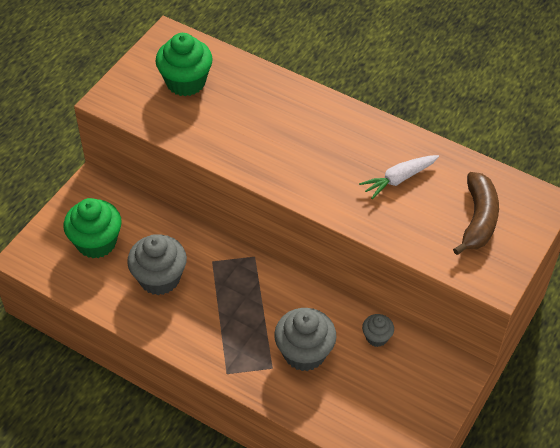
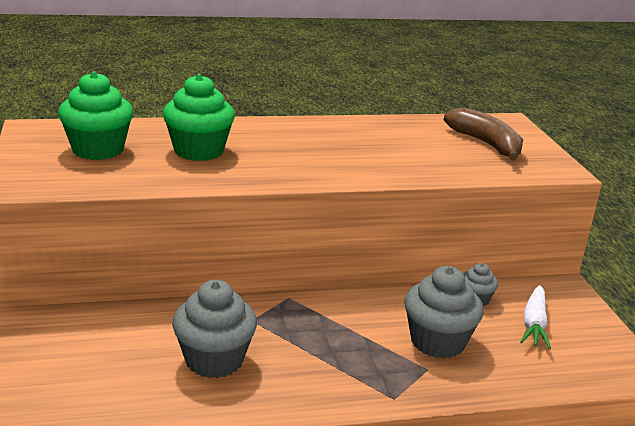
camera: 45 degrees left, 25 degrees down
(96, 242) = (96, 366): green cupcake -> green cupcake (198, 151)
(399, 179) = (392, 144): white carrot -> white carrot (534, 324)

